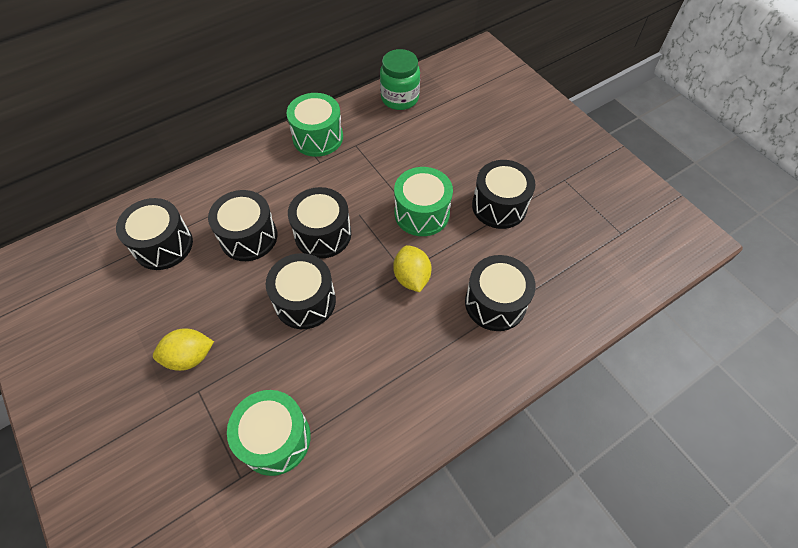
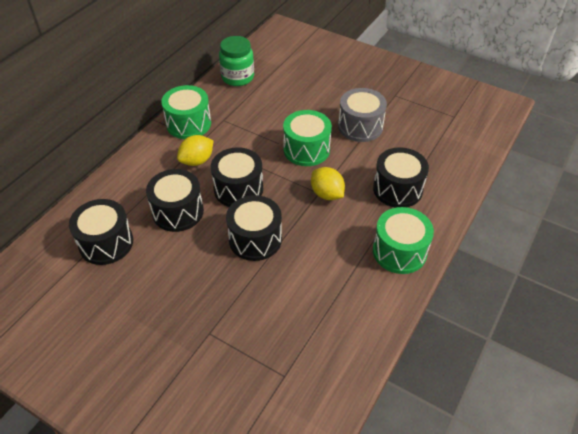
camera: 25 degrees left, 10 degrees down
(190, 357) = (185, 312): yellow lemon -> yellow lemon (197, 161)
(275, 439) = (294, 339): green drum -> green drum (399, 251)
(499, 206) = (360, 126): black drum -> grey drum

